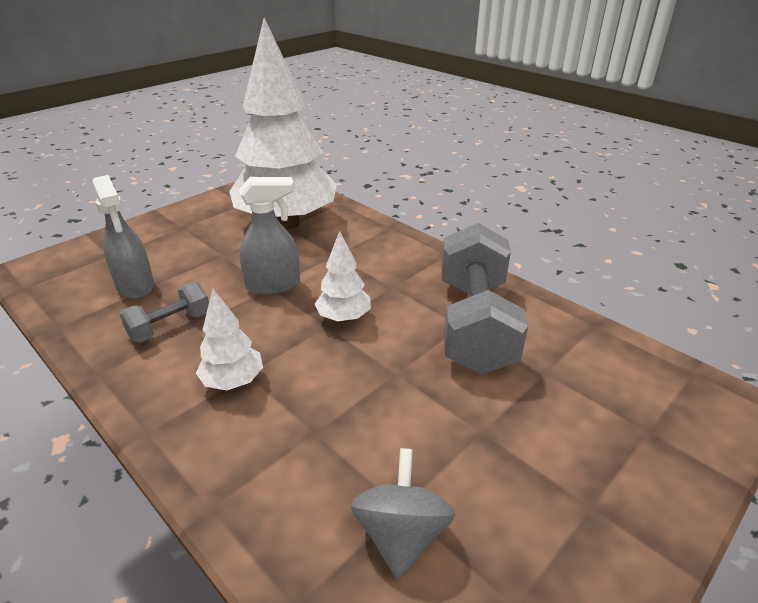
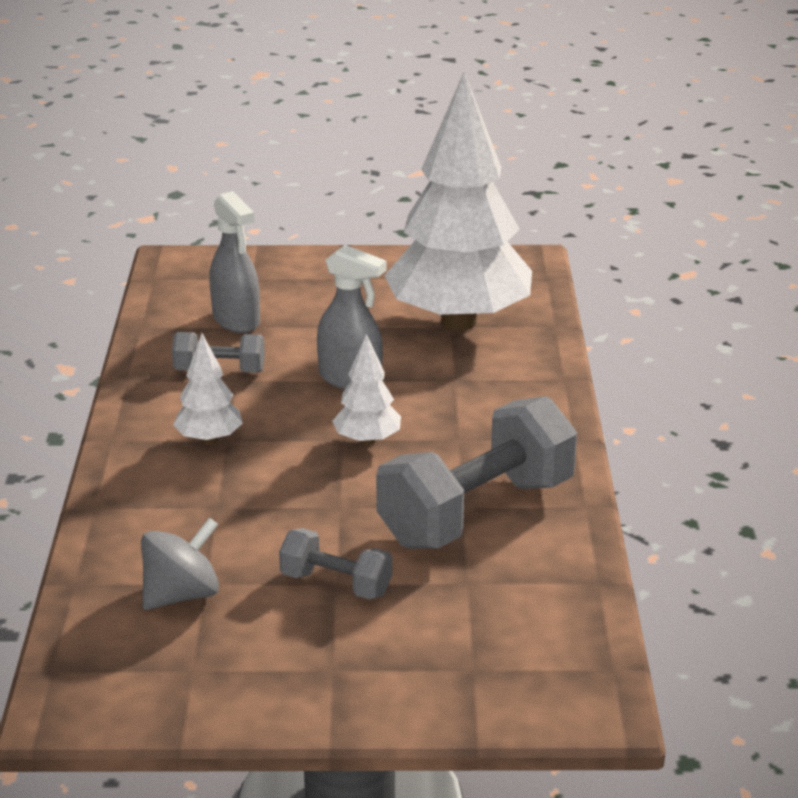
camera: 45 degrees right, 5 degrees down
(136, 286) = (236, 320): grey spray bottle -> grey spray bottle turned 45 degrees counterclockwise
(484, 432) = (336, 584): none -> grey dumbbell

